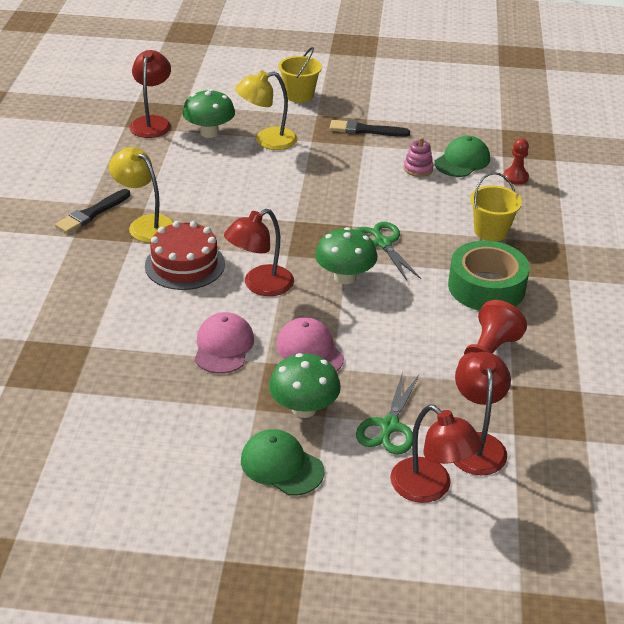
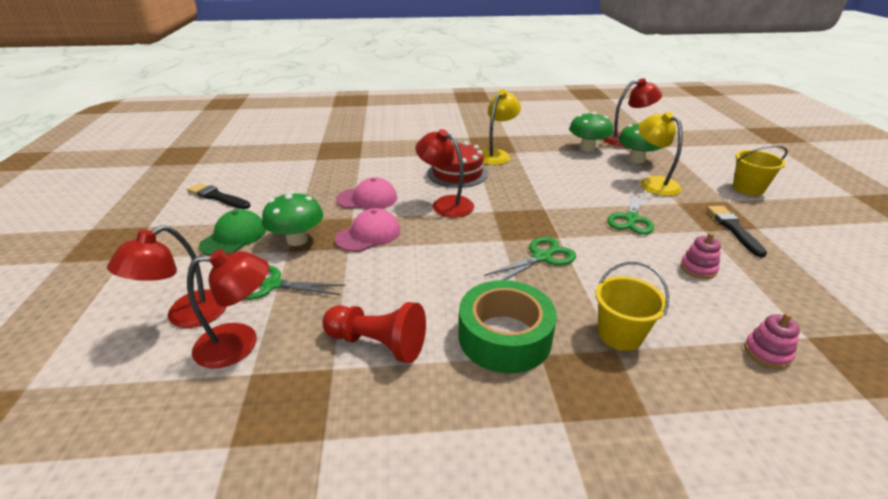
camera: 80 degrees right, 5 degrees down
(92, 213) = (497, 138): black brush -> black brush (217, 197)
(332, 175) = (631, 219): none -> green scissors
(345, 277) = (476, 241): green mushroom -> green mushroom (587, 148)
(462, 161) = (752, 301): green cap -> none
(515, 177) = (767, 352): red pawn -> pink stacking toy

